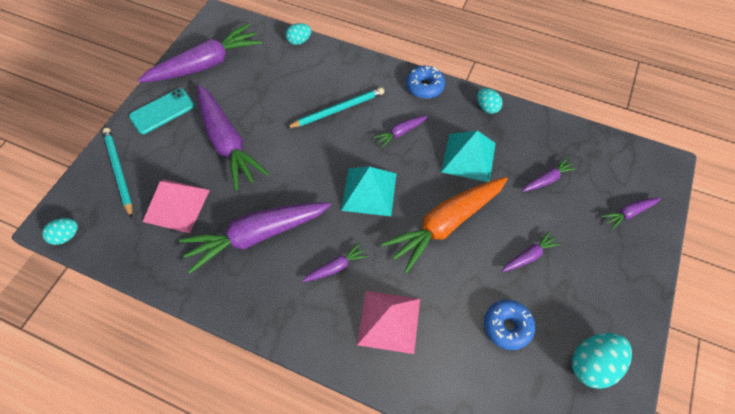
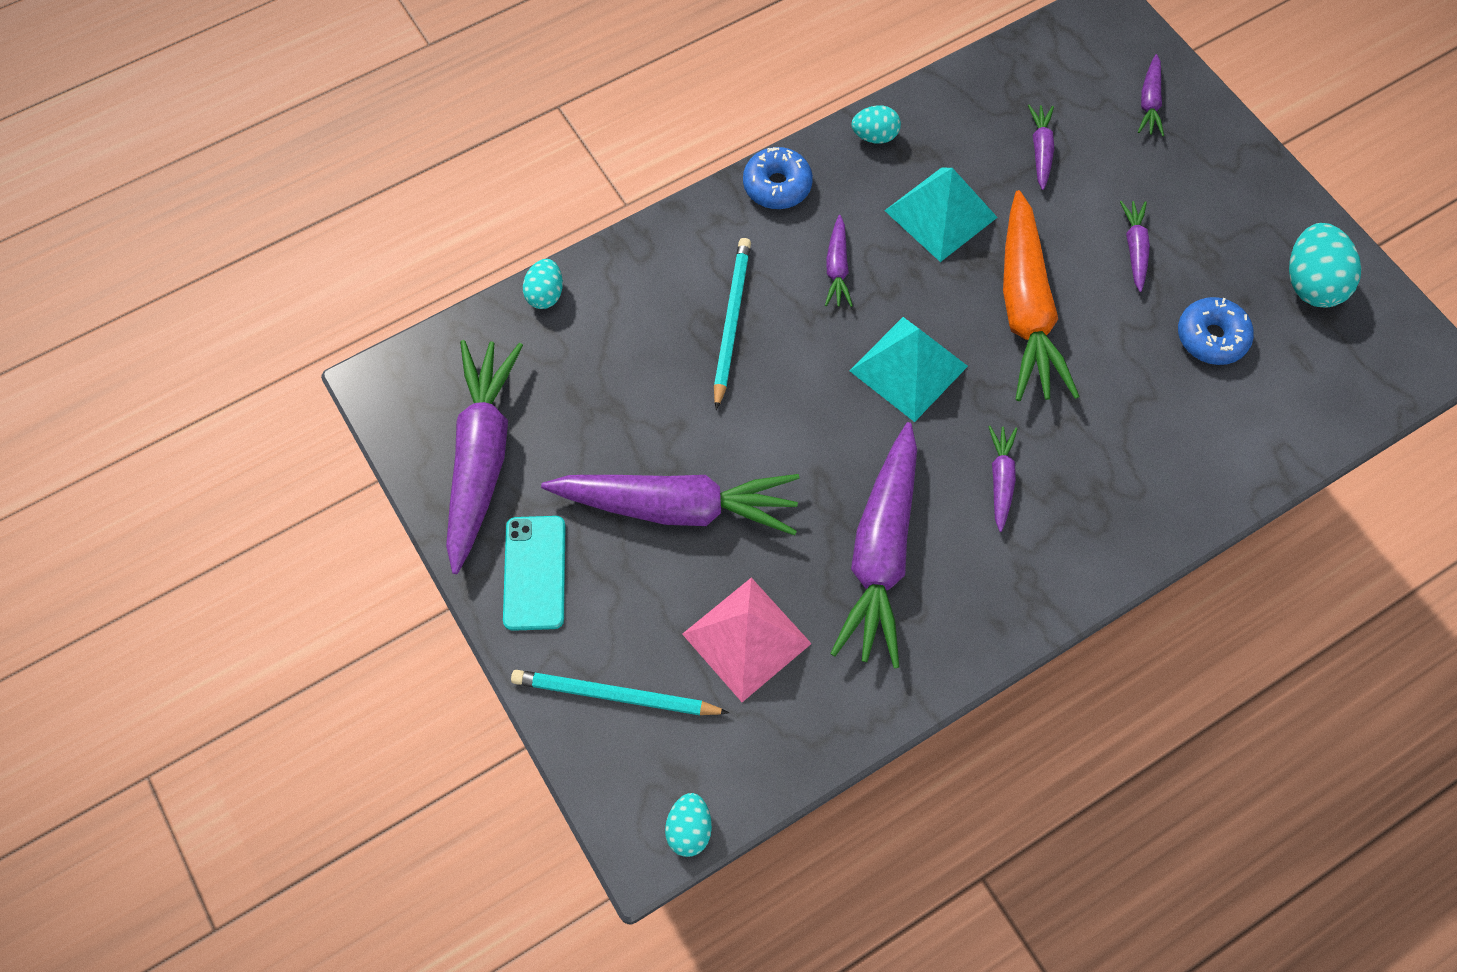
camera: 55 degrees left, 5 degrees up
(389, 321) = (1120, 463): pink pyramid -> none

